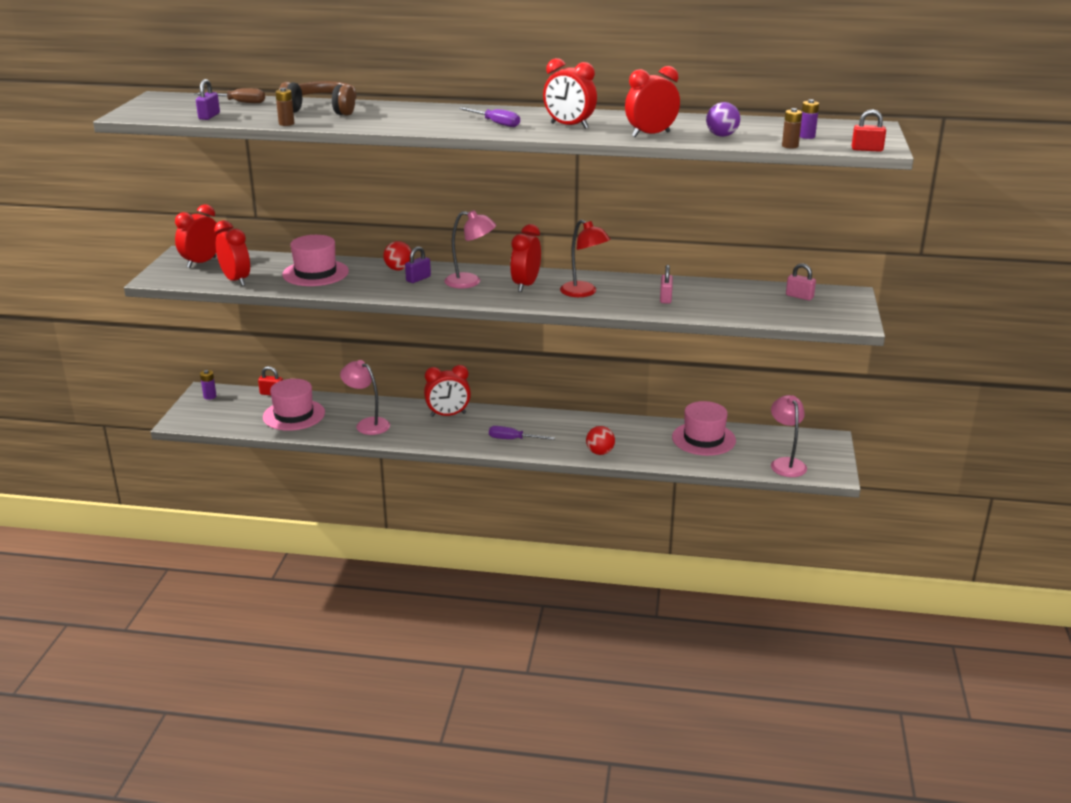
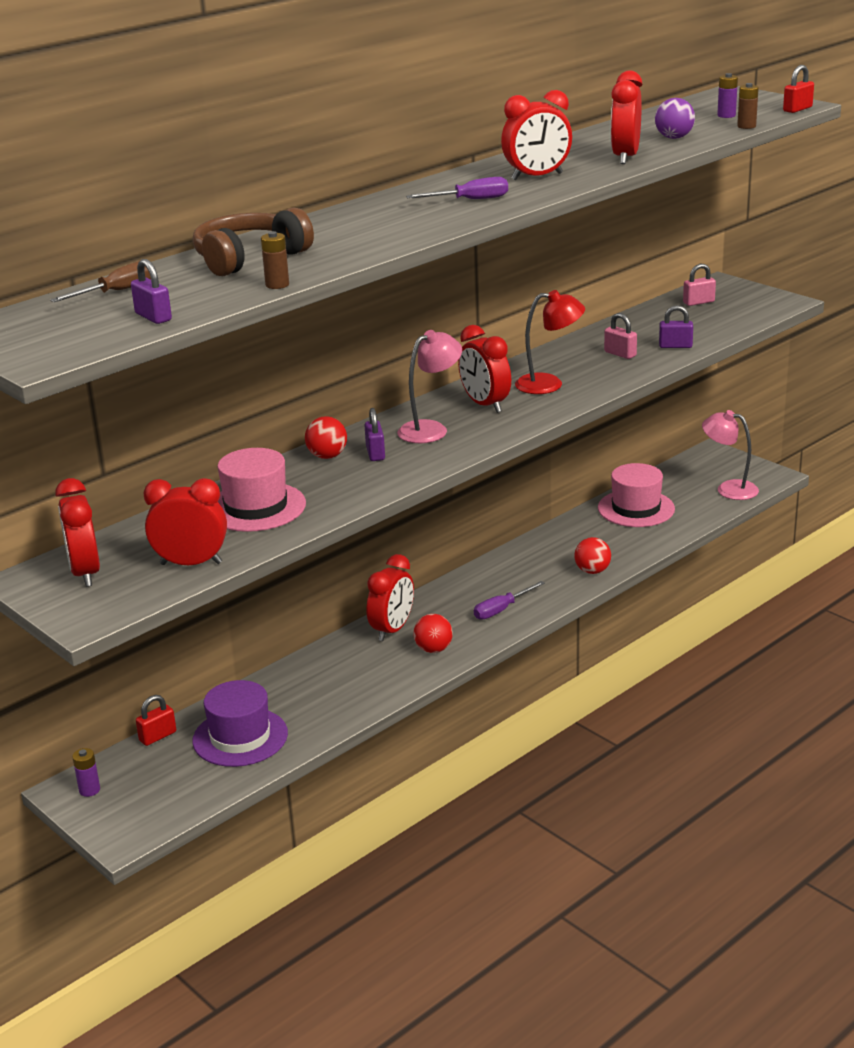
camera: 50 degrees left, 0 degrees up
(294, 415) = (240, 737): pink hat -> purple hat
(367, 424) = (339, 691): pink lamp -> none
(442, 435) = (433, 649): none -> red ball
(708, 310) = (675, 346): none -> purple padlock

